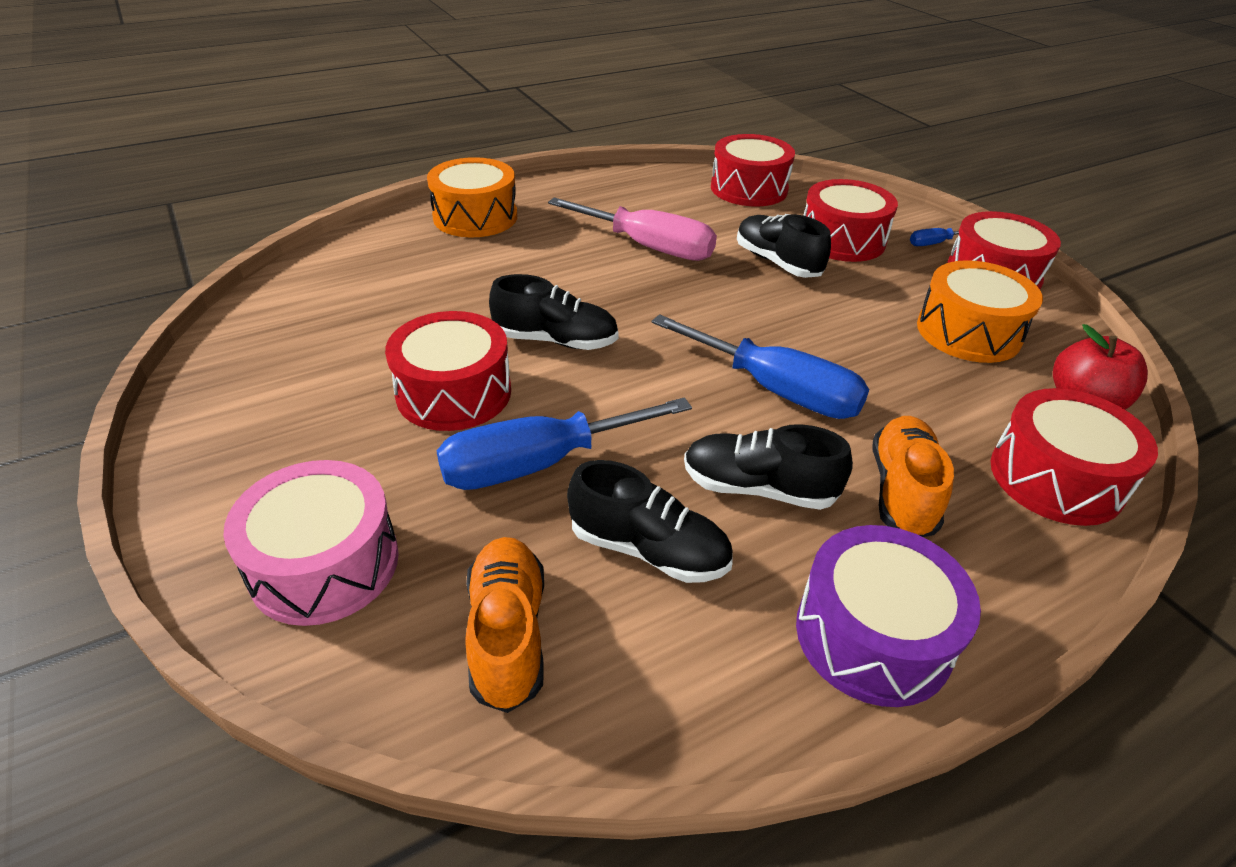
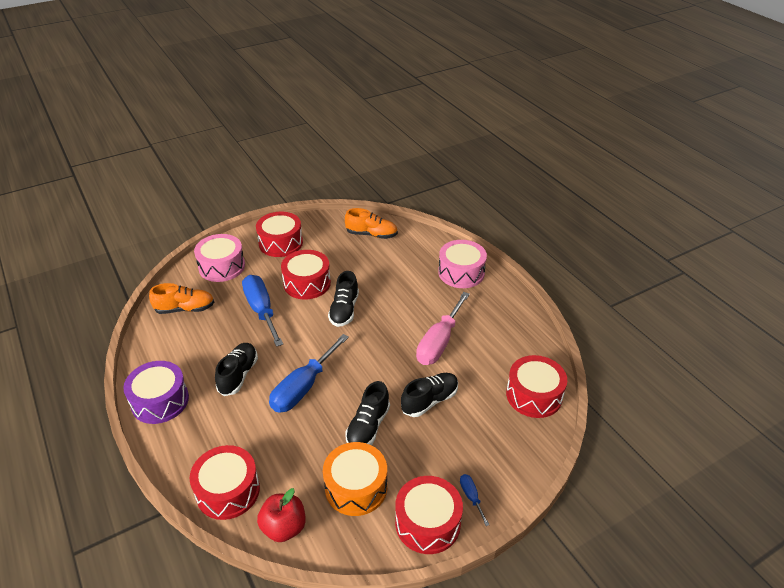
camera: 90 degrees right, 0 degrees up
(475, 217) = (461, 273): orange drum -> pink drum
(648, 549) = (212, 341): black shoe -> black shoe (368, 426)
(842, 240) = (466, 440): red drum -> red drum (280, 243)
(902, 491) = (229, 425): orange shoe -> orange shoe (371, 234)

